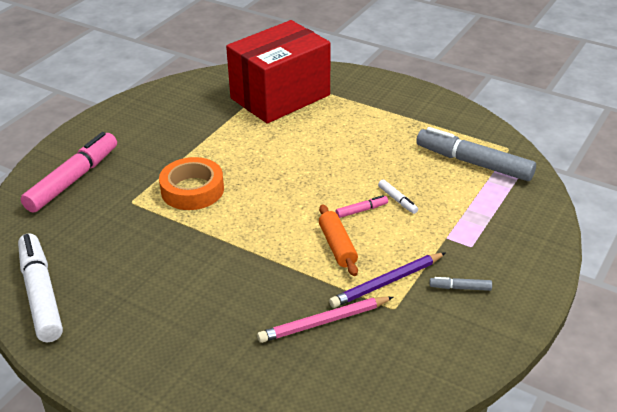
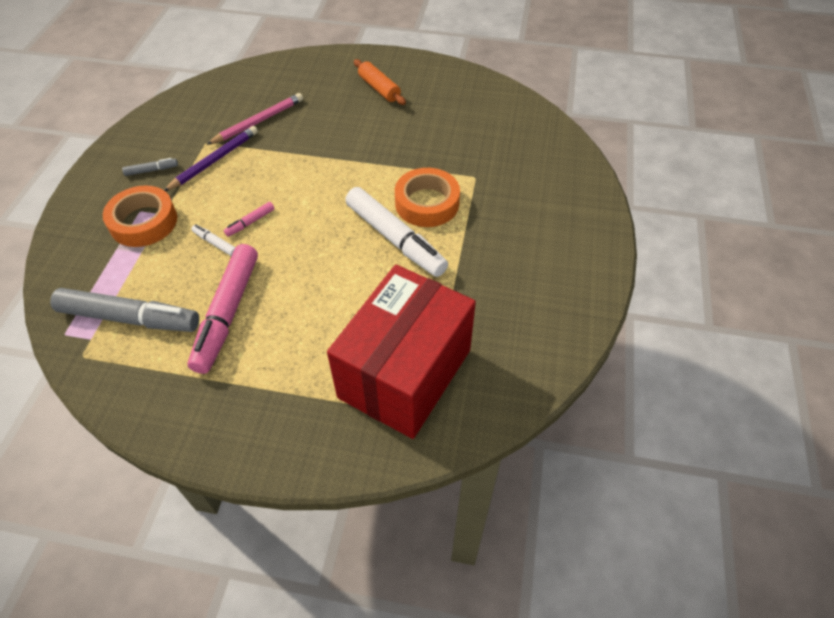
camera: 160 degrees right, 15 degrees up
(41, 294) = (478, 92): white marker -> white marker (395, 239)
(73, 179) = (549, 185): pink marker -> pink marker (227, 313)
(337, 246) = (264, 181): orange rolling pin -> orange rolling pin (379, 88)
(466, 234) = (143, 222): none -> orange tape

